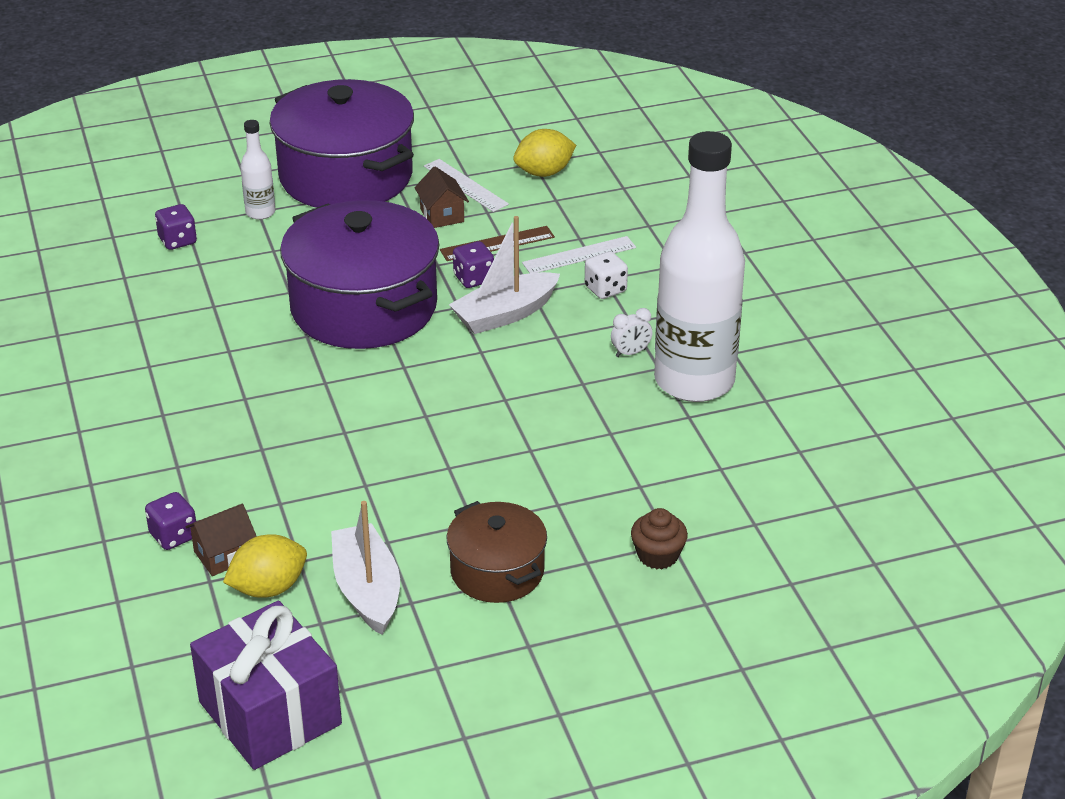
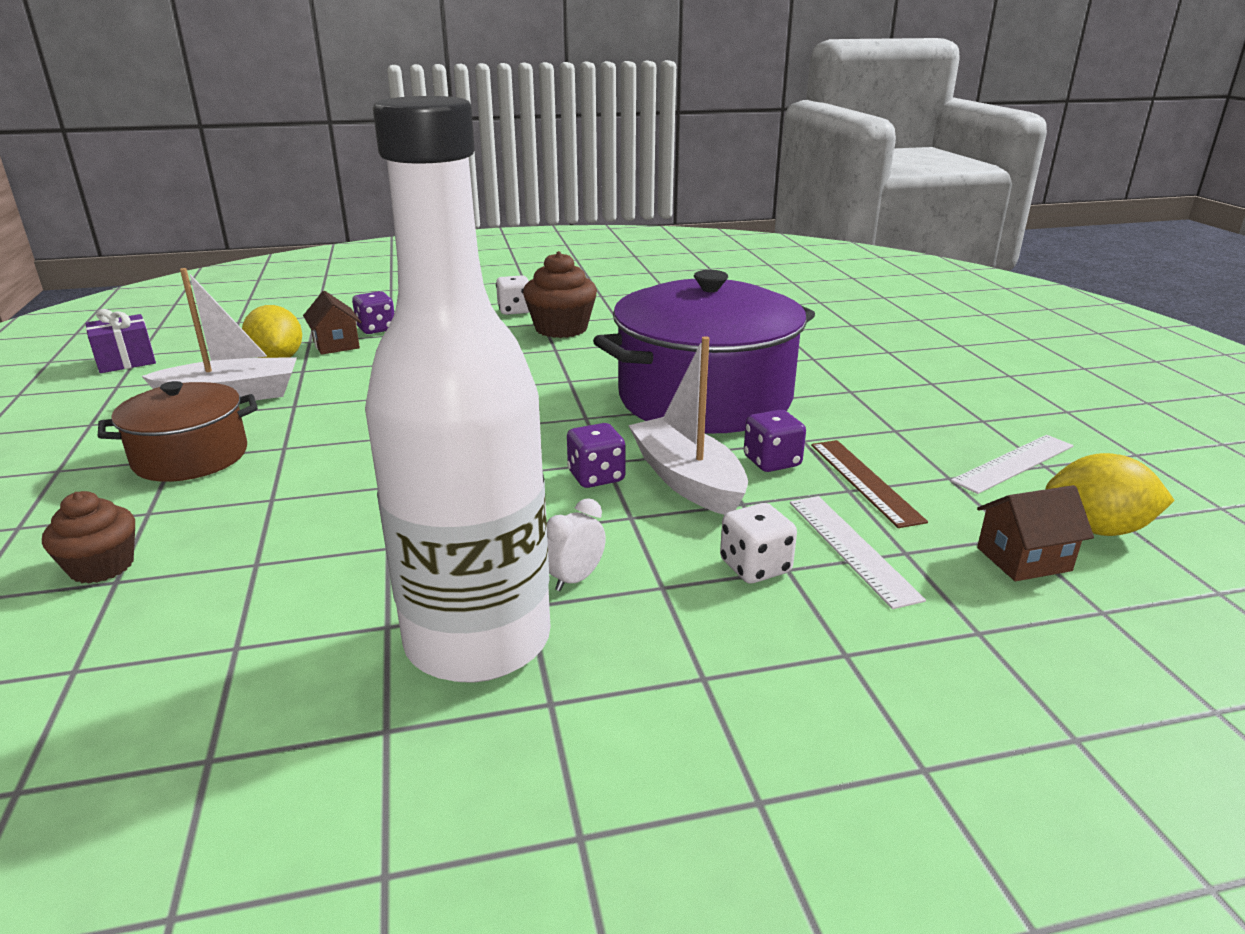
camera: 95 degrees right, 10 degrees down
(118, 439) = (515, 311): none -> white dice
(177, 241) = (819, 322): purple dice -> purple dice (596, 477)
(184, 399) = (561, 329): none -> brown cupcake
(260, 212) = (885, 352): white bottle -> none
(270, 713) = (126, 361): purple gift -> purple gift, size x0.53
(346, 176) = (988, 391): purple pot -> none
(442, 215) = (924, 445): brown house -> brown house (1023, 559)
(544, 172) = (1096, 529): yellow lemon -> yellow lemon turned 60 degrees counterclockwise
(630, 353) = (575, 579): white clock -> white clock turned 60 degrees clockwise

